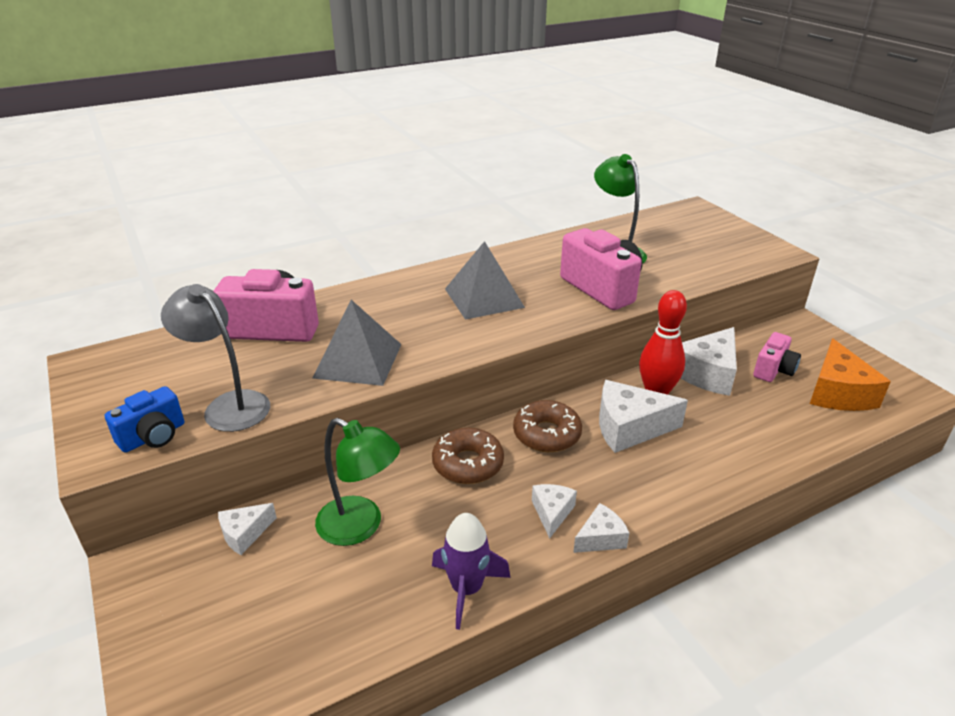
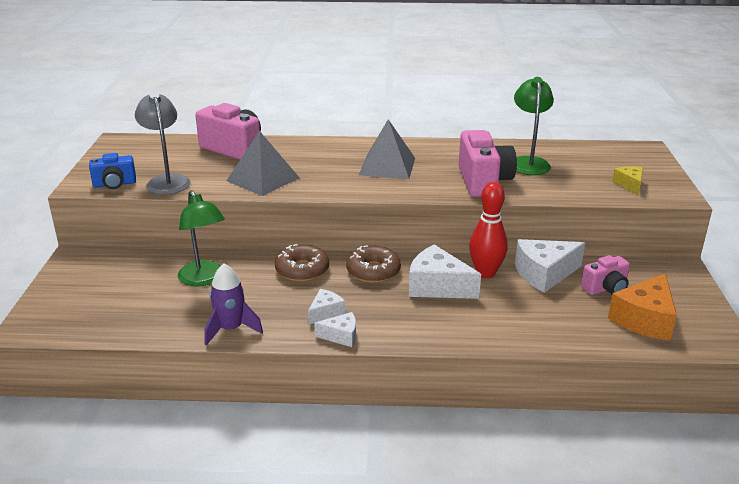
camera: 30 degrees right, 5 degrees down
(245, 534) = (141, 261): white cheese -> none
(729, 252) = (629, 185): none -> yellow cheese

